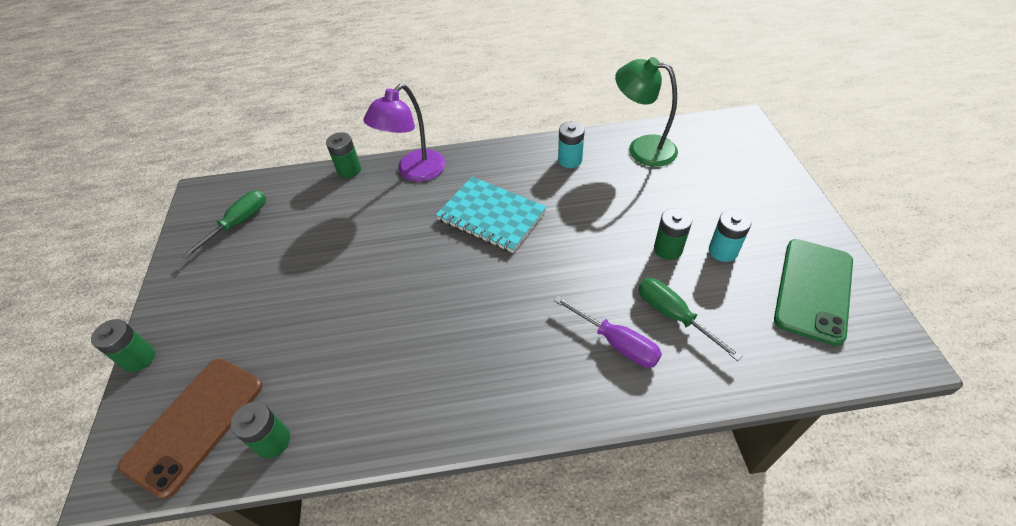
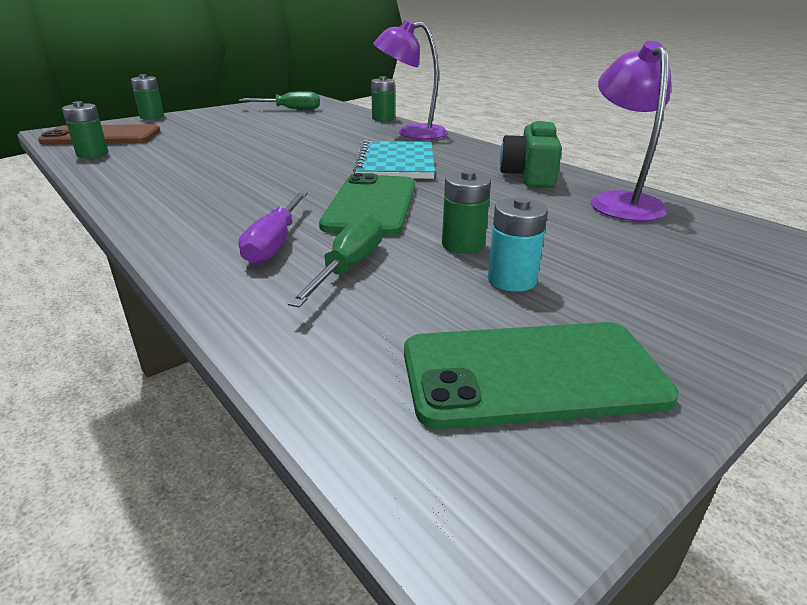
camera: 55 degrees right, 20 degrees down
(570, 160) = (529, 175): turquoise battery -> green camera
(576, 266) = (371, 205): none -> green phone
(642, 148) = (620, 202): green lamp -> purple lamp

